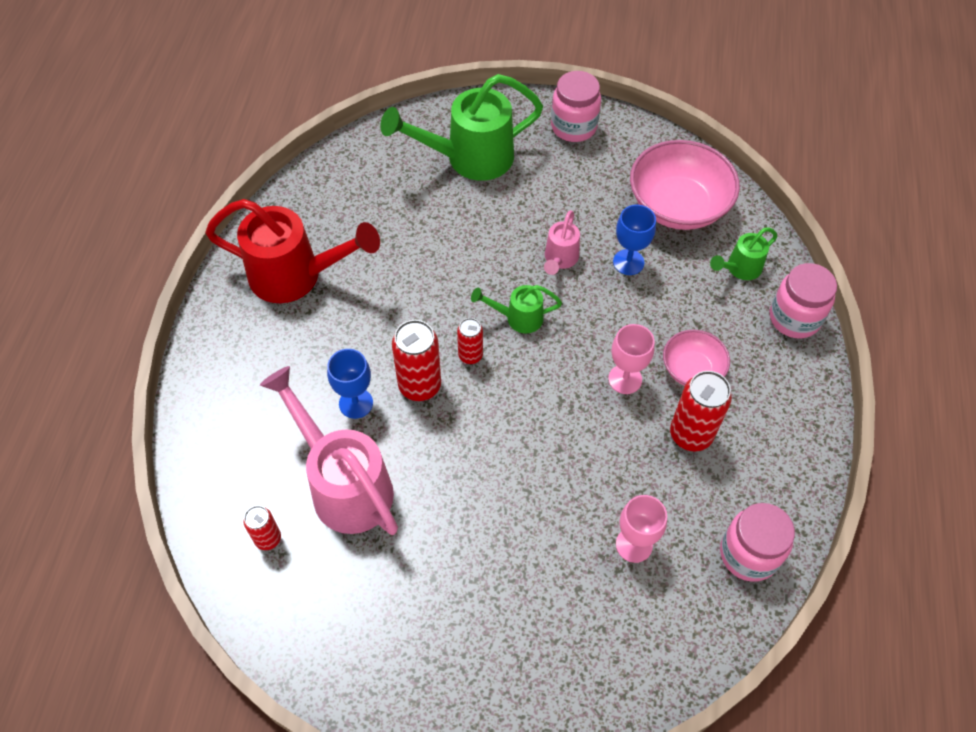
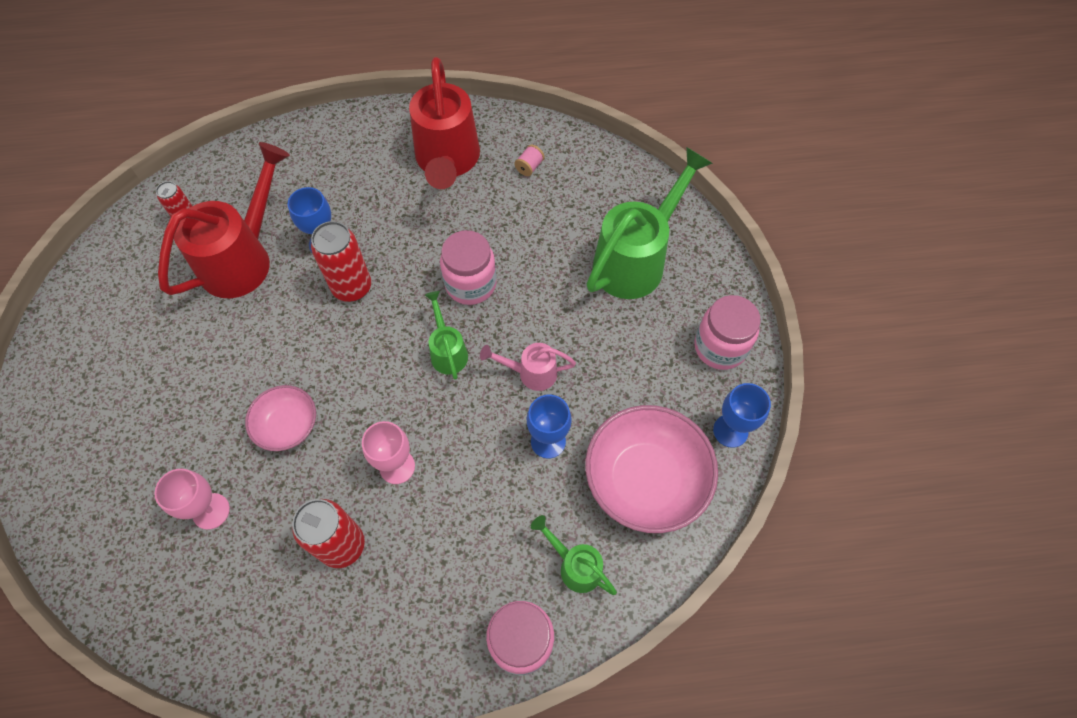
camera: 75 degrees right, 5 degrees up
(333, 211) = (529, 167): none -> pink spool
(344, 484) = (243, 258): pink watering can -> red watering can
(469, 158) = (636, 259): green watering can -> green watering can turned 75 degrees clockwise
(470, 355) = (394, 320): red can -> none
(649, 142) = (730, 430): none -> blue goblet
(692, 369) = (423, 533): pink bowl -> pink bowl (288, 426)
(748, 554) = (212, 628): pink jar -> pink jar (470, 284)

